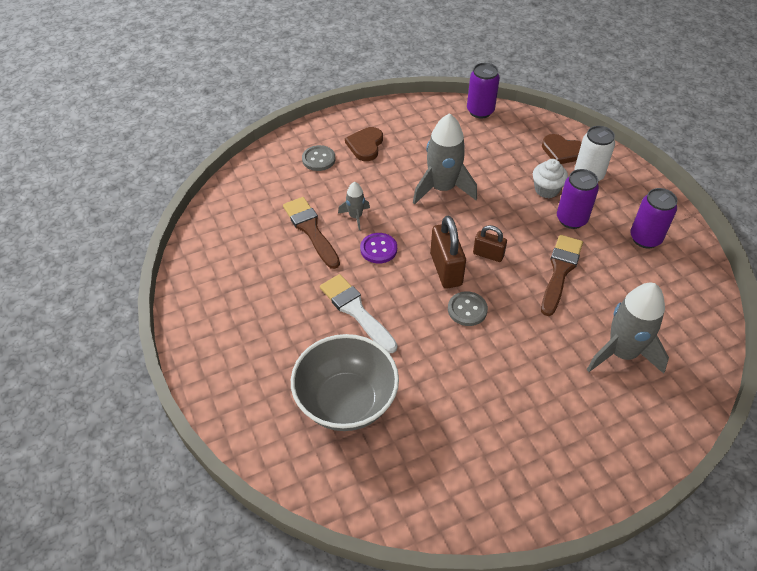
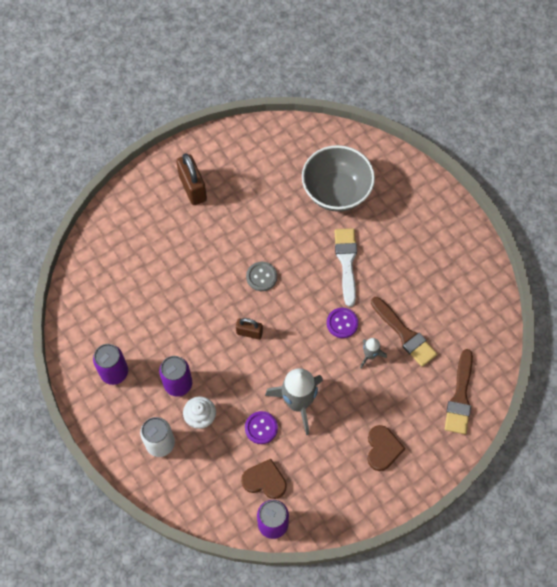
camera: 170 degrees right, 15 degrees up
(318, 159) = (423, 421): grey button -> none
(356, 311) = (346, 262): white brush -> white brush turned 135 degrees counterclockwise
(446, 269) = (283, 312): brown padlock -> brown padlock (192, 188)
(483, 174) = (261, 428): none -> purple button
(560, 271) = (189, 325): brown brush -> brown brush (460, 396)
(562, 151) = (184, 474): brown heart -> brown heart (264, 480)
(622, 353) = (144, 258): grey rocket -> none

